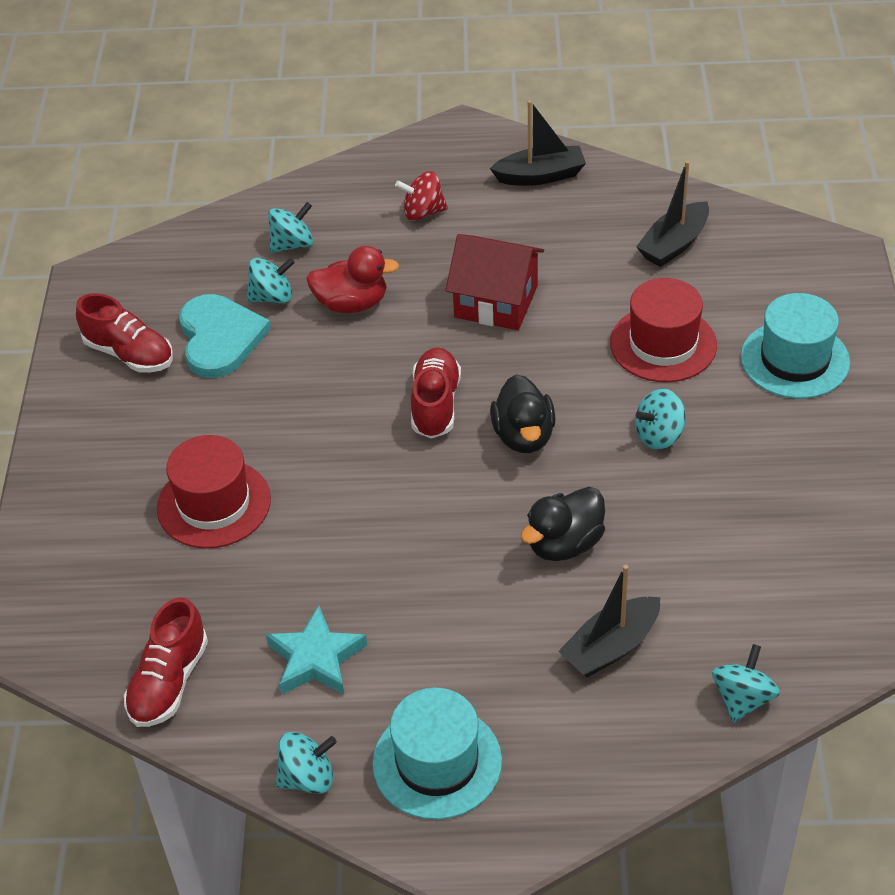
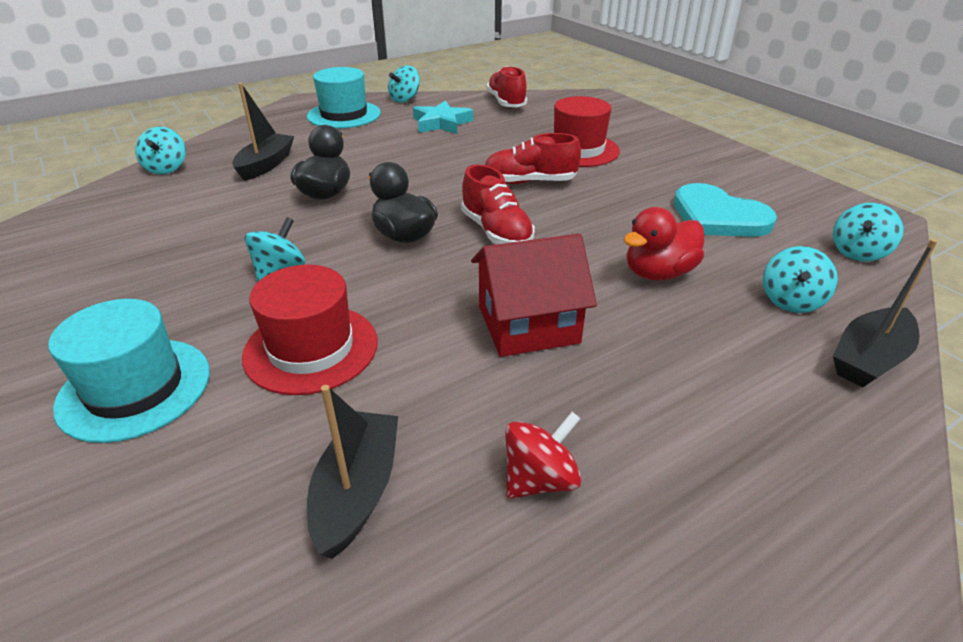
camera: 145 degrees right, 10 degrees down
(129, 354) = (758, 189): red shoe -> red shoe (529, 182)
(272, 297) = (730, 254): turquoise spinning top -> turquoise spinning top (858, 252)
(423, 212) = (724, 392): red spinning top -> red spinning top (540, 479)
(540, 176) = (650, 530): black boat -> black boat (868, 359)

